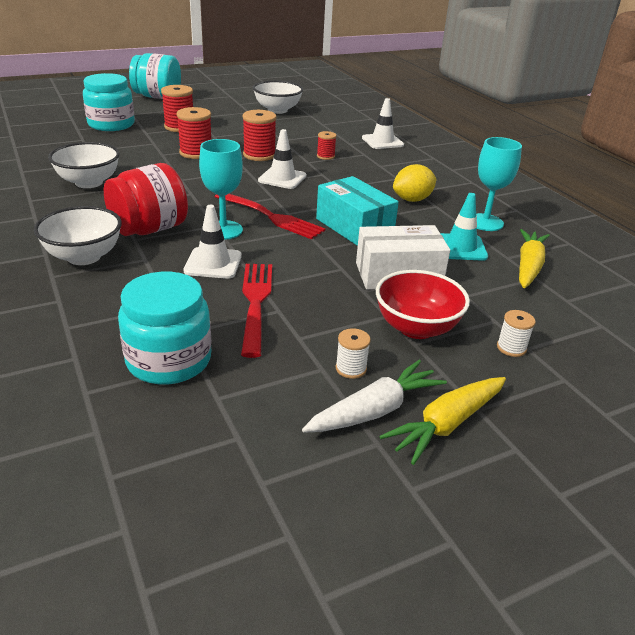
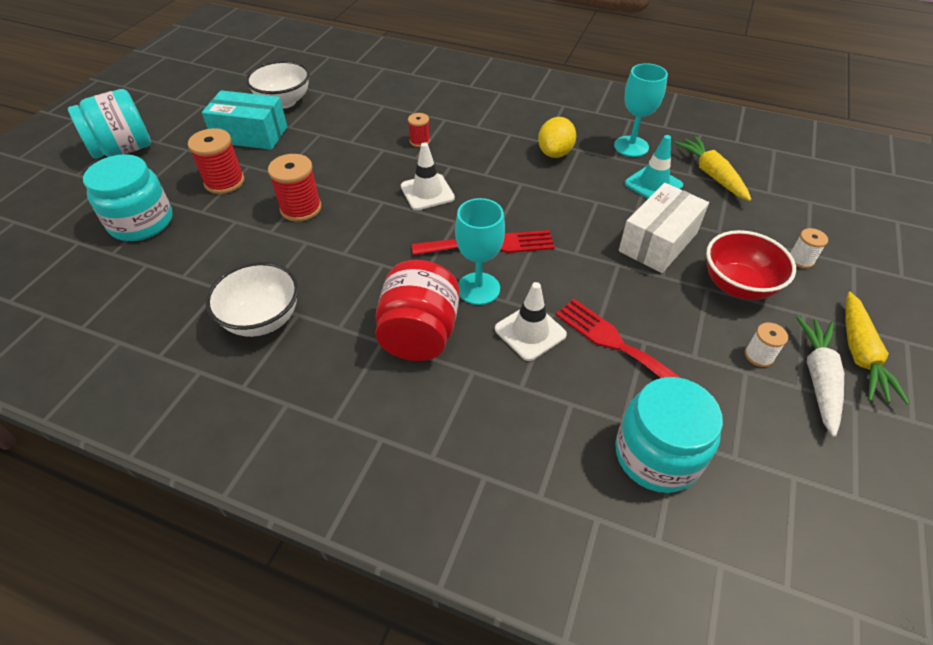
camera: 40 degrees left, 15 degrees up
(84, 257) = (420, 412): white bowl -> none
(259, 155) = (363, 174): red spool -> none
(354, 227) = (562, 212): turquoise box -> turquoise box (250, 134)
(382, 141) = (436, 94): white traffic cone -> none

